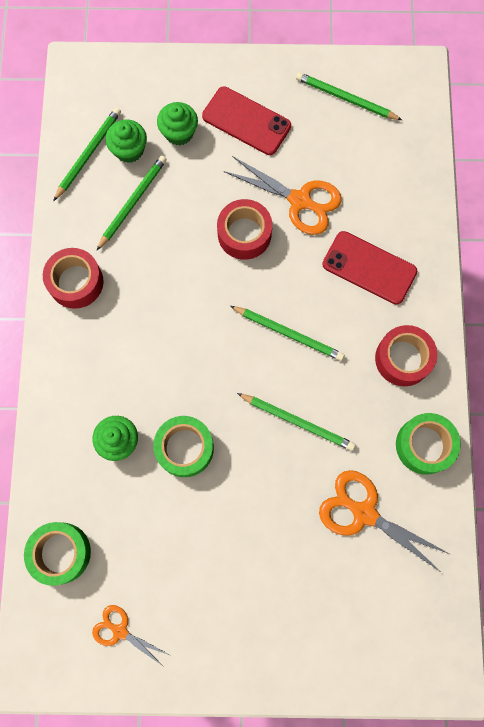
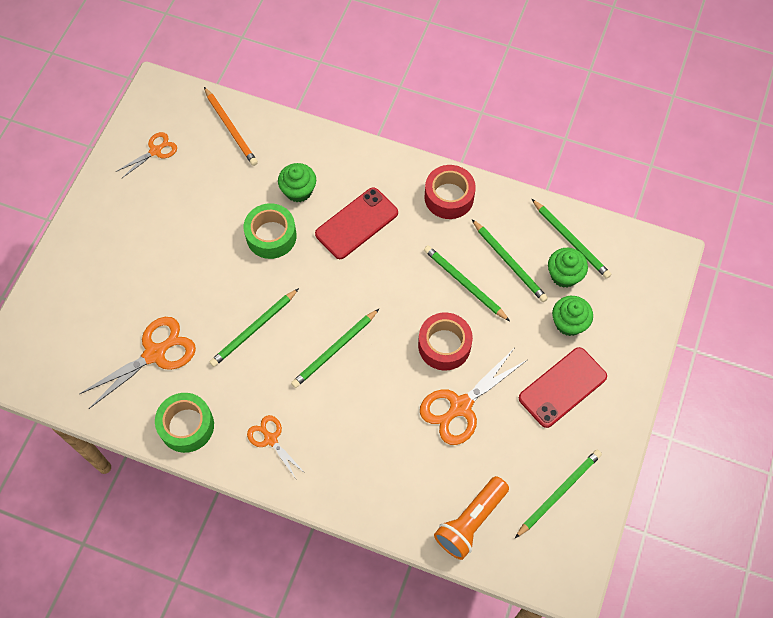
camera: 110 degrees right, 10 degrees down
(61, 553) = (231, 128): green tape -> orange pencil
(171, 236) = (464, 284): none -> green pencil
(369, 268) = (369, 444): red phone -> red phone (356, 223)
(402, 160) = (470, 521): none -> orange flashlight
(403, 359) = (271, 439): red tape -> orange scissors

